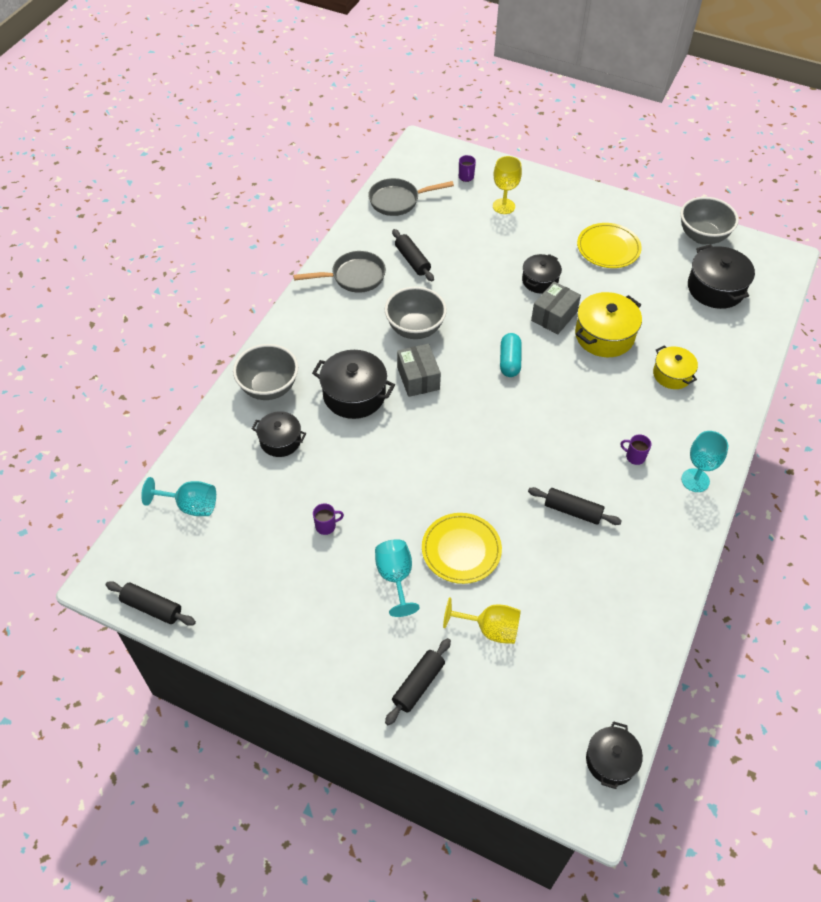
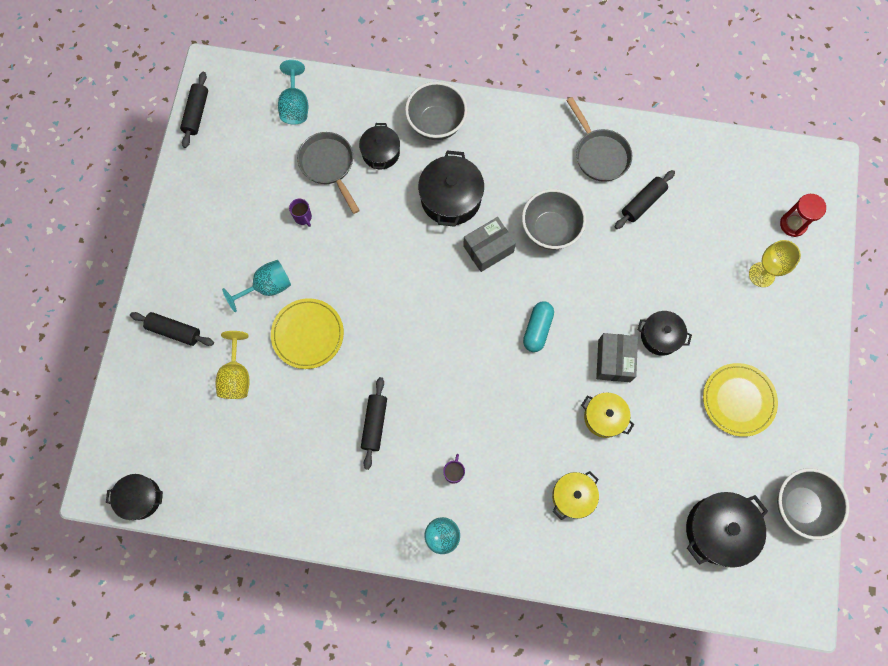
camera: 75 degrees right, 20 degrees up
(398, 201) = (726, 165): grey pan -> grey pan (329, 166)
(466, 177) = (793, 224): purple mug -> red hourglass
(510, 361) = (537, 329): turquoise capsule -> turquoise capsule turned 60 degrees counterclockwise
(554, 316) = (614, 361): grey box -> grey box turned 75 degrees clockwise
(604, 335) = (604, 417): yellow pot -> yellow pot, size x0.64

